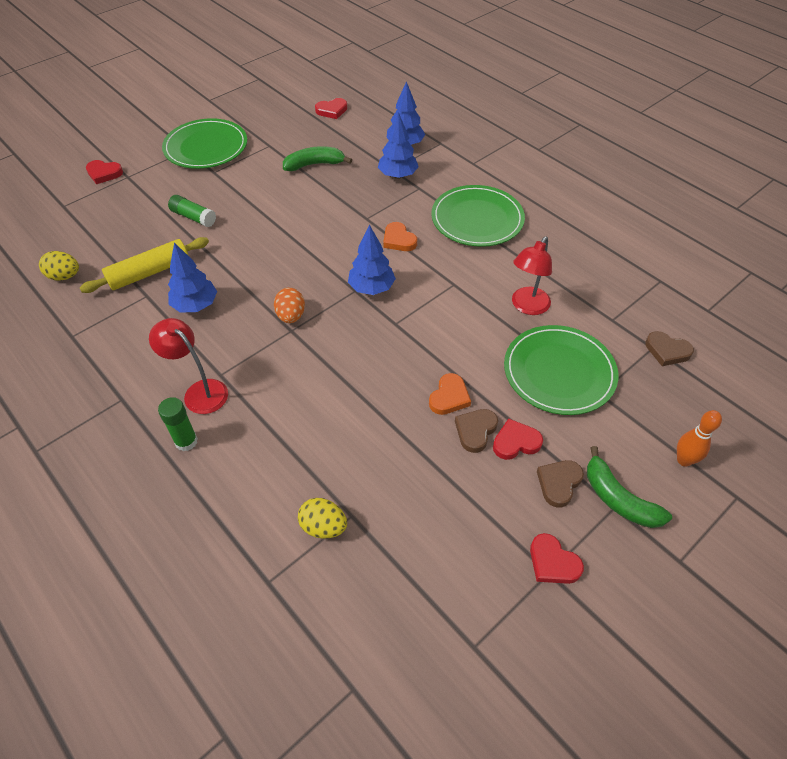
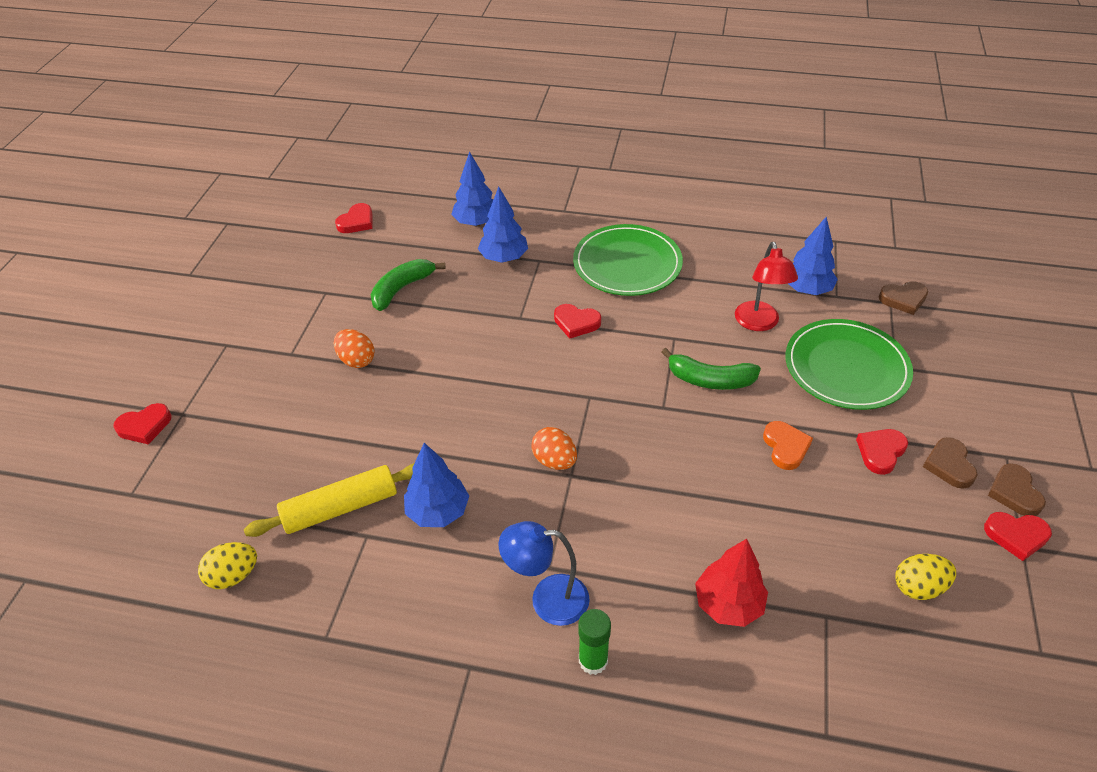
camera: 35 degrees left, 5 degrees down
(149, 272) = (341, 508): yellow rolling pin -> yellow rolling pin turned 45 degrees clockwise
(193, 217) = (324, 417): green glue stick -> none
(199, 391) = (547, 599): red lamp -> blue lamp
(206, 147) = (248, 330): green plate -> none
(244, 194) = (356, 360): none -> orange egg
(298, 465) = (728, 604): none -> red tree
(323, 527) = (815, 645): yellow egg -> yellow egg (918, 587)
(371, 288) = (603, 385): blue tree -> blue tree (806, 289)
(398, 240) = (576, 323): orange heart -> red heart
(475, 431) = (840, 464): brown heart -> brown heart (1014, 492)
(618, 499) = (1002, 448): green banana -> green banana (710, 380)
(684, 460) = (1009, 384): orange bowling pin -> none

